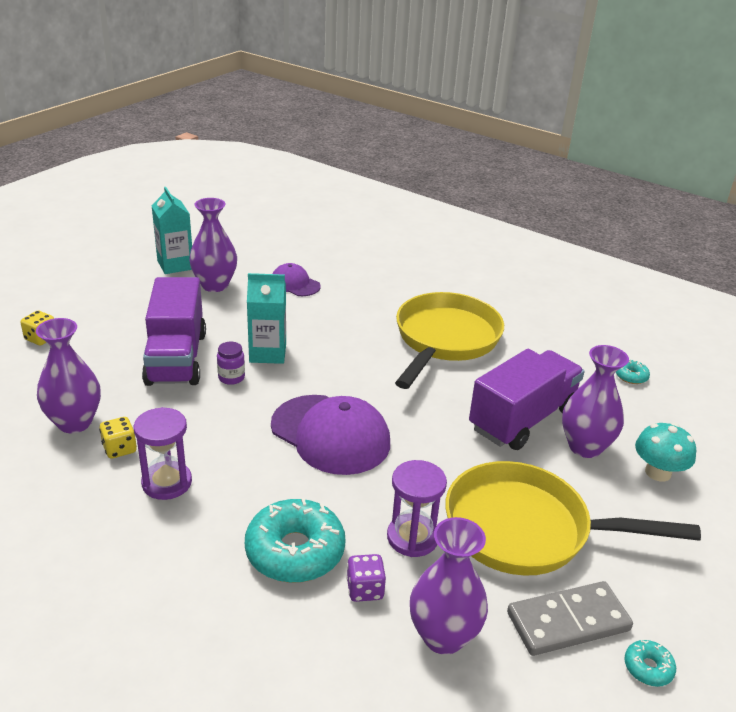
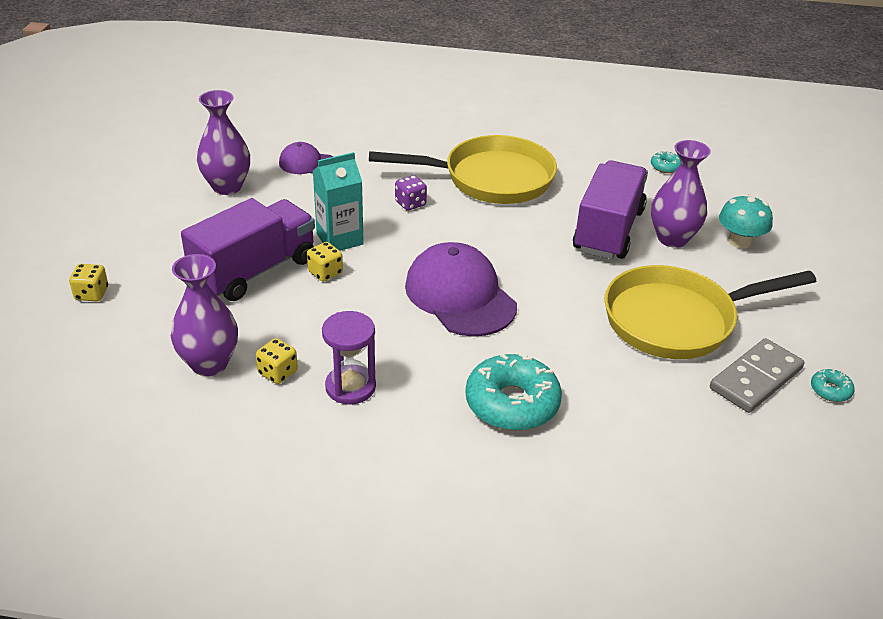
camera: 25 degrees left, 5 degrees up
(175, 265) = (165, 176): turquoise carton -> none
(176, 358) = (254, 271): purple truck -> purple truck turned 105 degrees counterclockwise
(231, 377) = (325, 273): purple jar -> yellow dice
(330, 434) = (460, 295): purple cap -> purple cap turned 135 degrees counterclockwise
(365, 589) = (592, 412): purple dice -> purple dice (410, 203)
(412, 537) = (596, 358): purple hourglass -> none
(443, 636) = (677, 424): purple vase -> none
(445, 340) = (490, 179): yellow pan -> yellow pan turned 90 degrees clockwise

